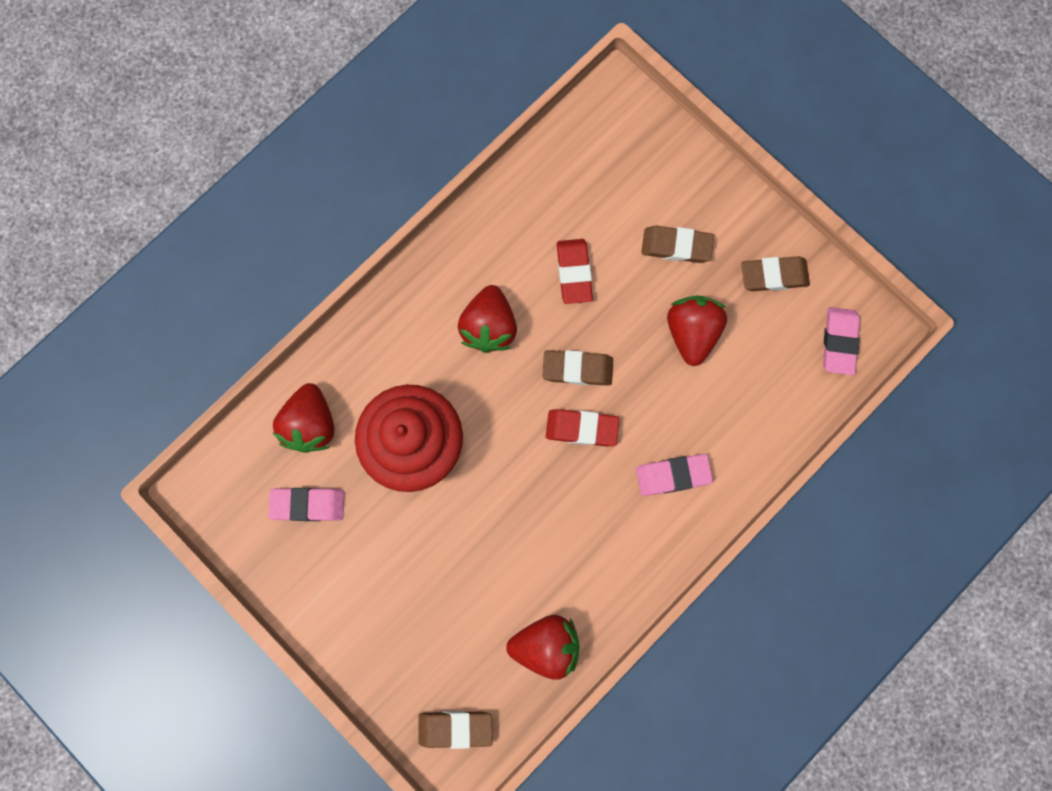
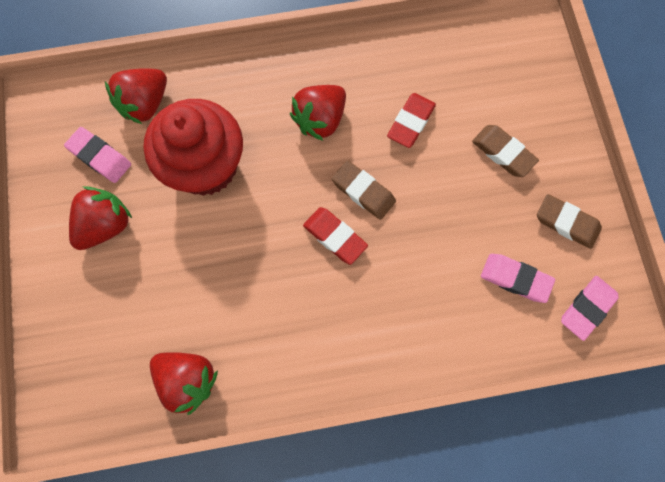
camera: 35 degrees right, 5 degrees down
(455, 728) = (74, 393): brown eraser -> none
(673, 475) = (379, 319): pink eraser -> pink eraser (515, 279)
(691, 332) = (470, 222): red strawberry -> red strawberry (106, 225)

